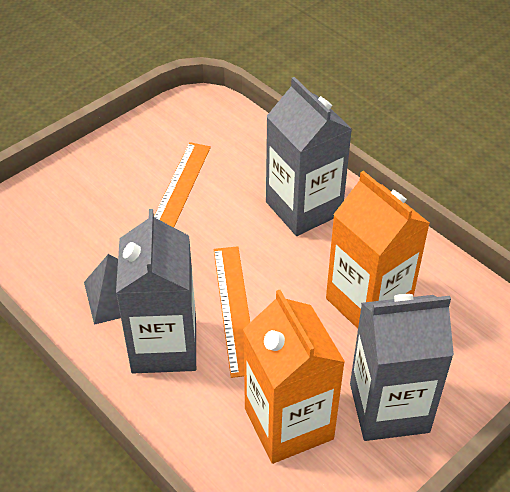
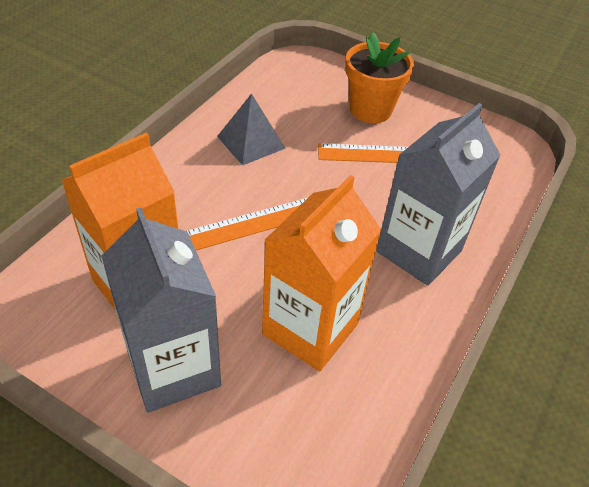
camera: 70 degrees right, 0 degrees up
(105, 186) = (370, 109): none -> orange flower pot
(164, 345) = (206, 182): grey carton -> none

